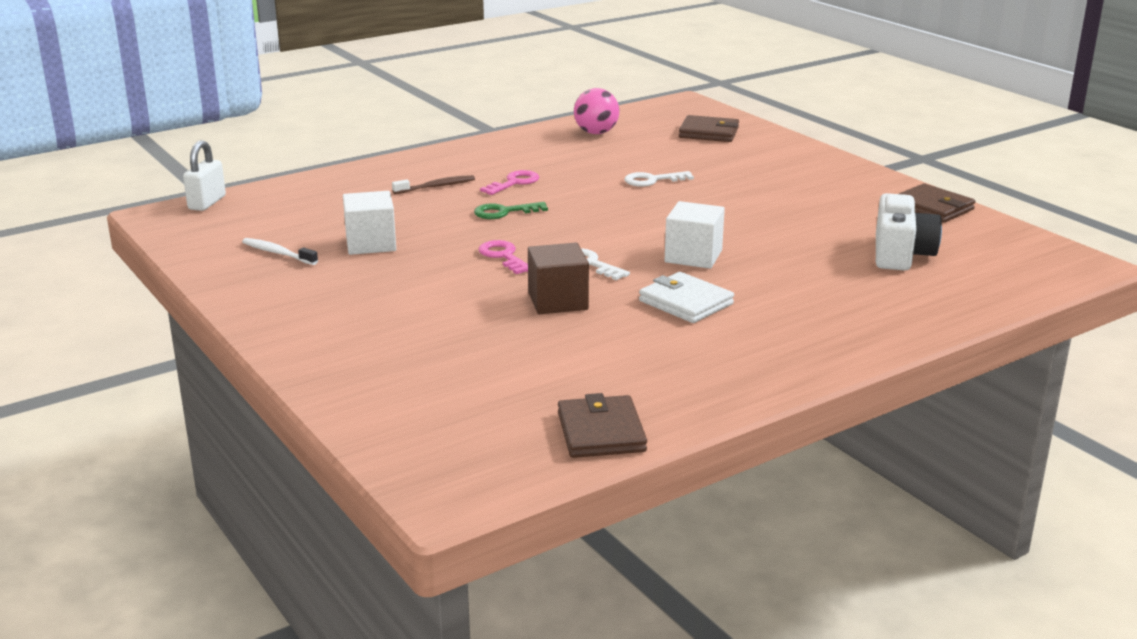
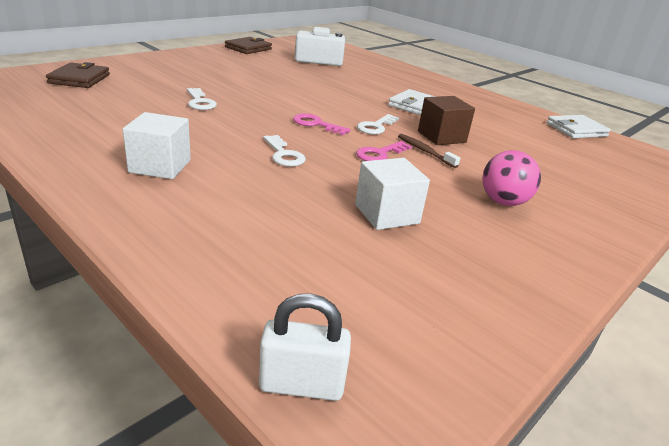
camera: 105 degrees left, 5 degrees up
(277, 253) = (444, 270): white toothbrush -> none
(436, 186) = (216, 189): brown toothbrush -> brown toothbrush (424, 151)
(504, 212) = (283, 154): green key -> white key
(514, 183) = (204, 151): pink key -> pink key (316, 124)
(596, 133) = (54, 115): pink ball -> pink ball (503, 202)
(601, 432) = (576, 130): brown wallet -> white wallet
(693, 256) = (346, 100): white cube -> white cube (160, 166)

